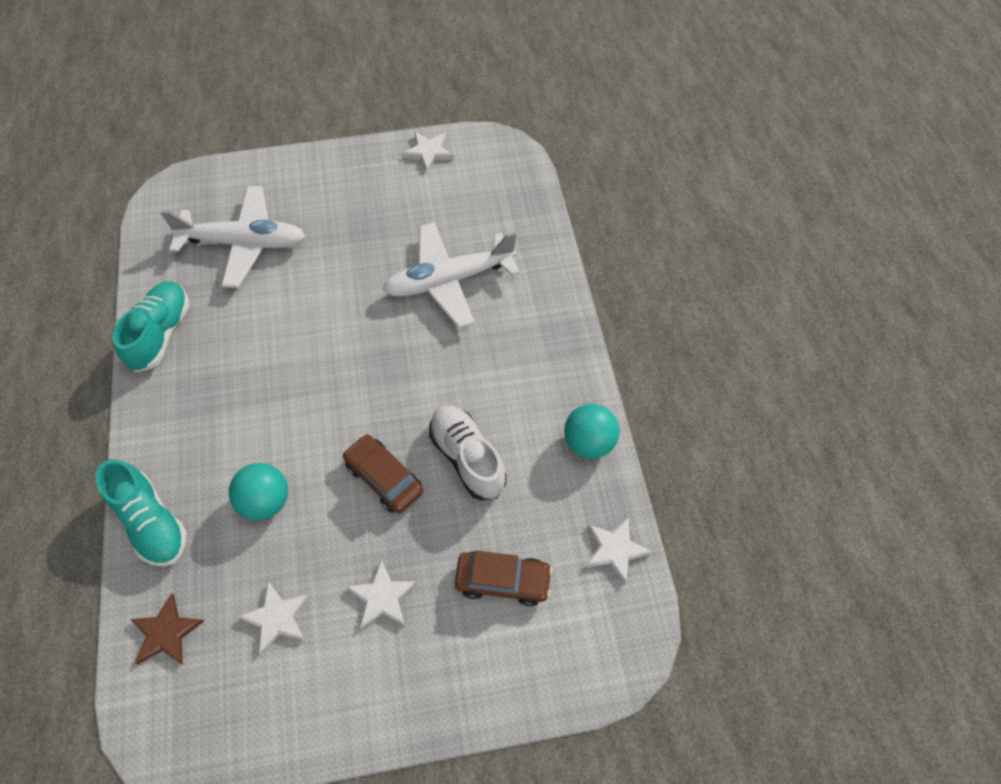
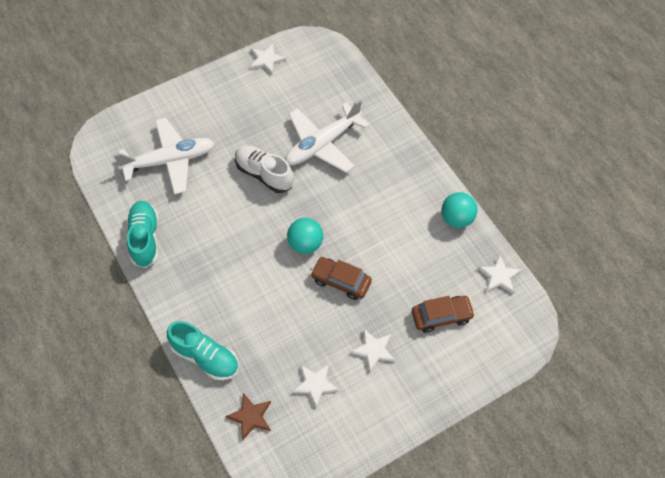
camera: 20 degrees left, 0 degrees up
(265, 501) = (272, 320): turquoise ball -> turquoise ball (305, 244)
(467, 458) = (387, 252): white shoe -> white shoe (264, 174)

